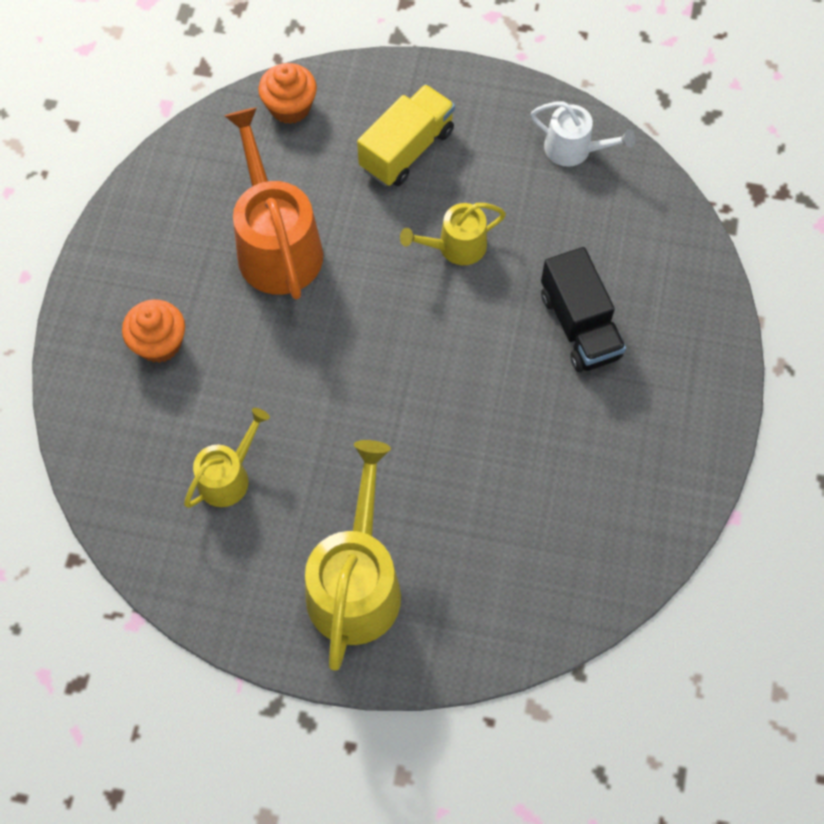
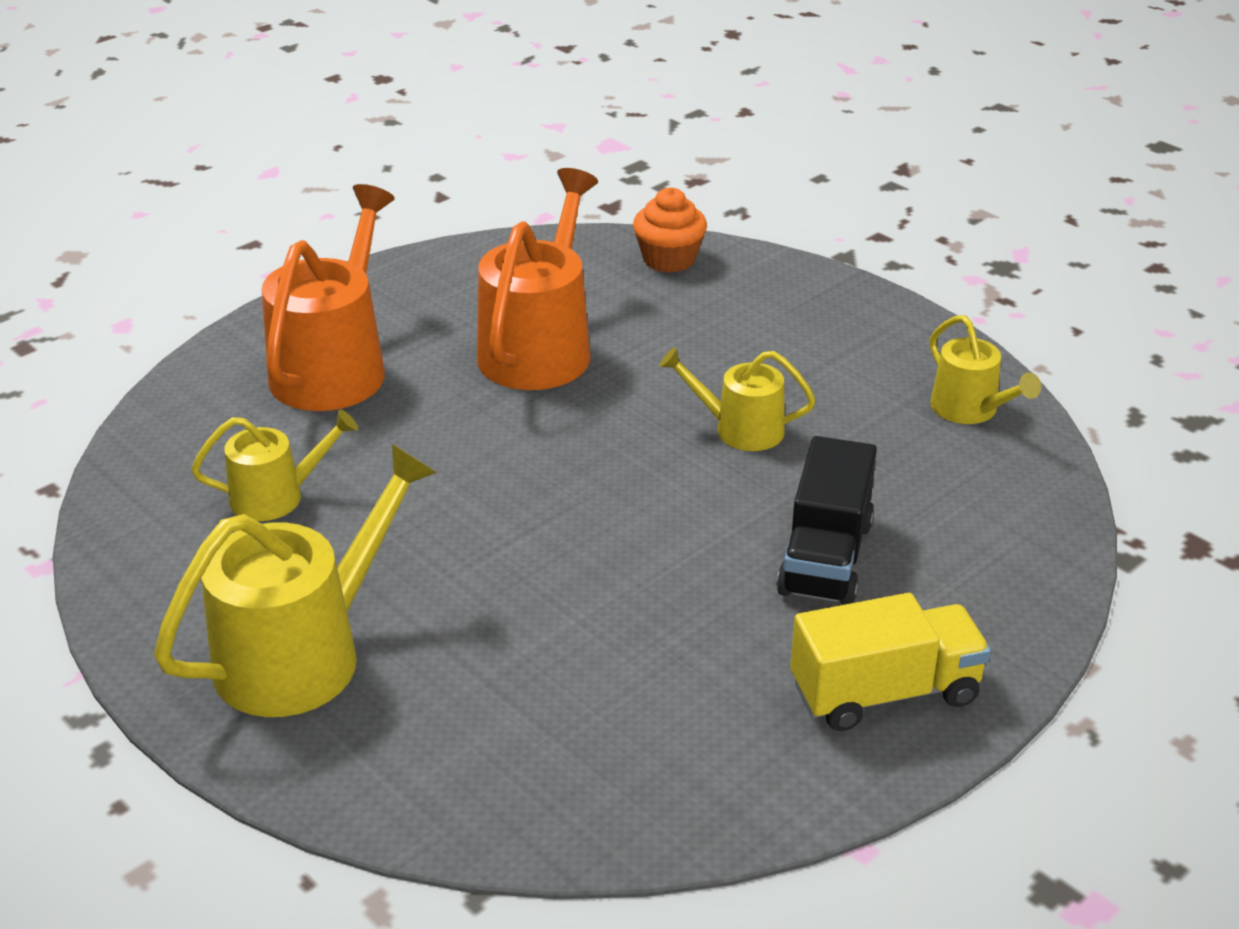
camera: 35 degrees right, 30 degrees down
(159, 343) = (334, 367): orange cupcake -> orange watering can
(407, 150) = (764, 335): yellow truck -> yellow truck (884, 693)
(573, 149) = (970, 410): white watering can -> yellow watering can

